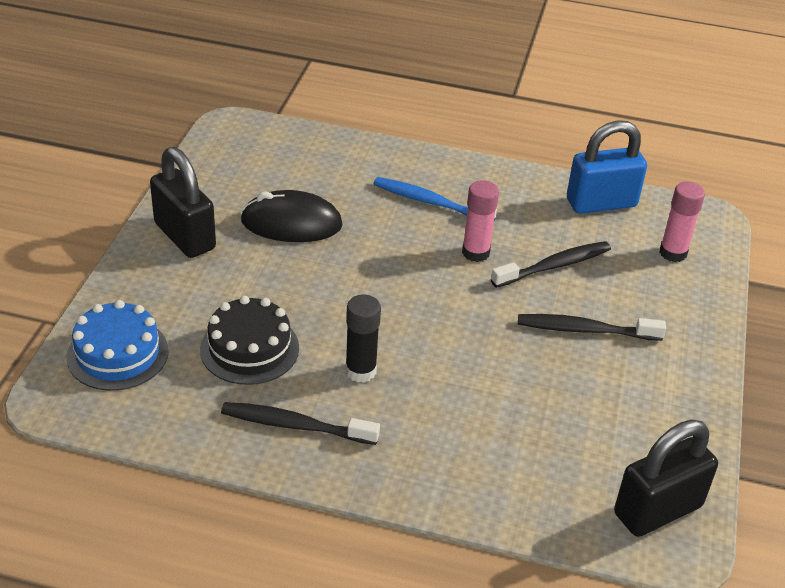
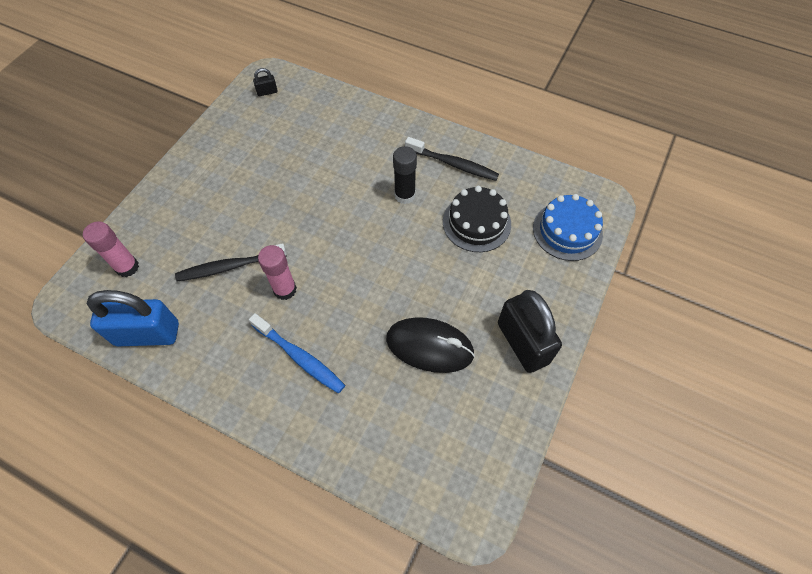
camera: 165 degrees left, 20 degrees up
(585, 330) = (240, 206): black toothbrush -> none
(657, 510) = (267, 92): black padlock -> black padlock, size x0.42

